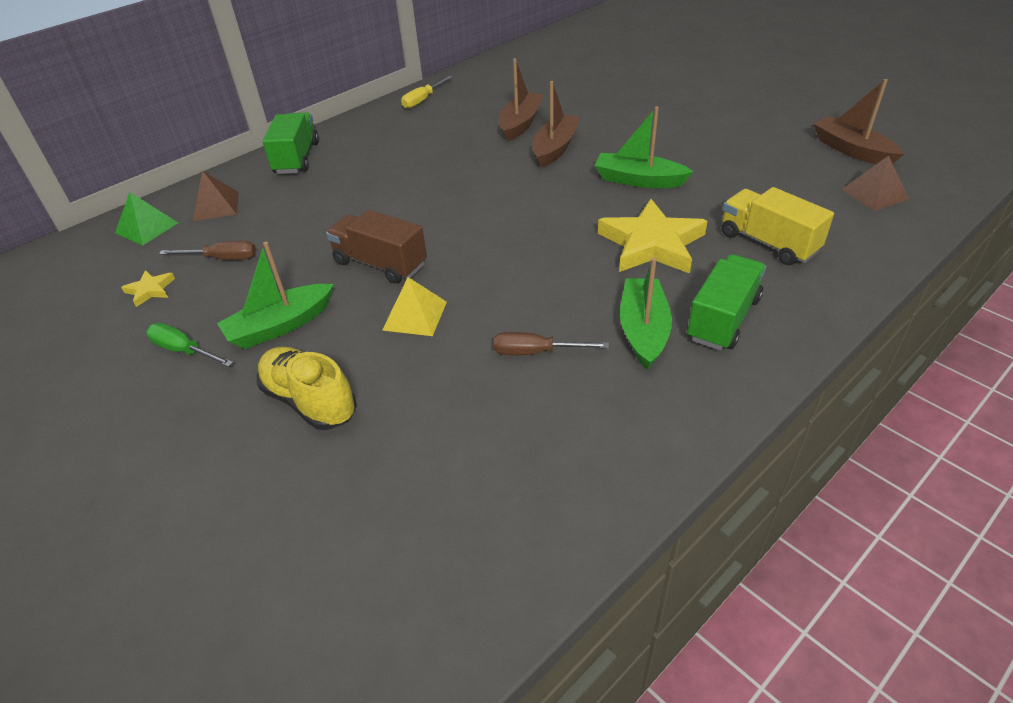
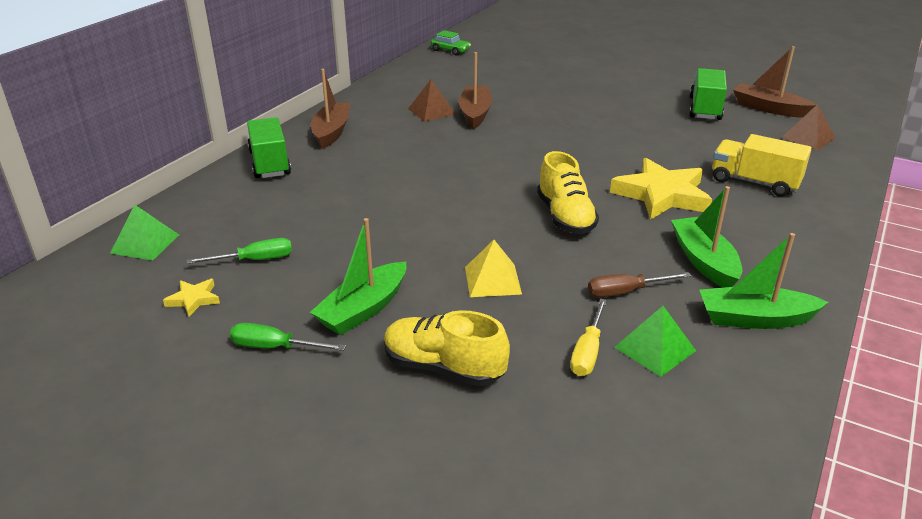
camera: 20 degrees left, 10 degrees down
(216, 206) = (211, 215): brown pyramid -> brown pyramid (431, 111)
(222, 258) = (254, 260): brown screwdriver -> green screwdriver
(380, 263) = (426, 242): brown truck -> none
(423, 100) = (365, 102): yellow screwdriver -> yellow screwdriver (588, 352)
(522, 423) = (655, 349): none -> green pyramid
(532, 255) = (565, 217): none -> yellow shoe
(543, 47) = (450, 50): none -> green car
(555, 148) = (522, 130): brown boat -> brown boat (331, 132)
(638, 180) = (614, 147): green boat -> green boat (754, 319)
(723, 319) = (761, 243): green truck -> green truck (705, 109)

